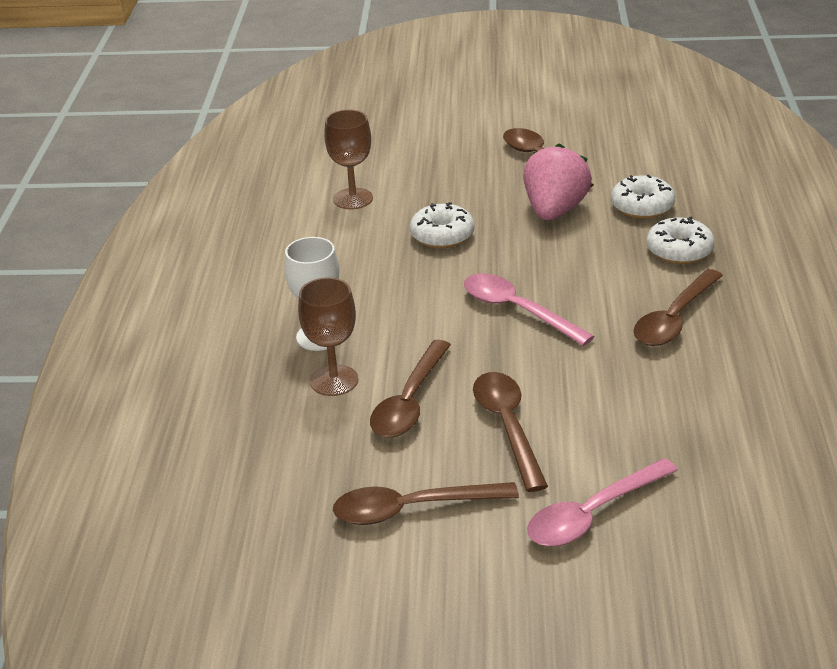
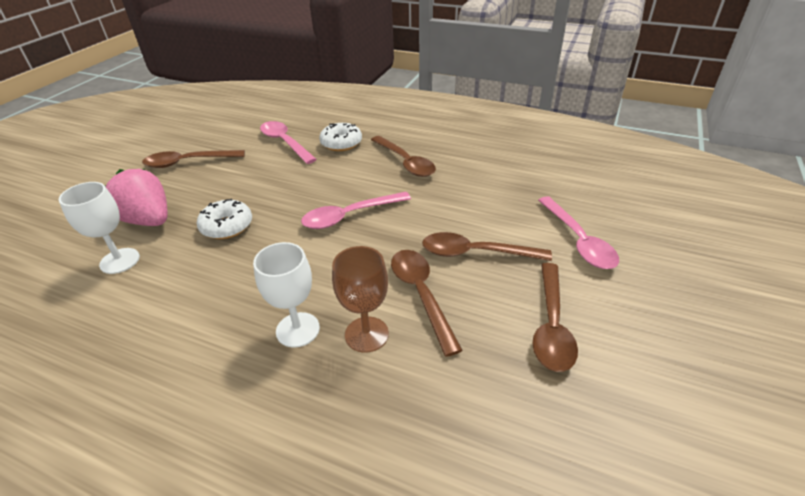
camera: 70 degrees left, 5 degrees up
(353, 199) = (120, 261): brown goblet -> white goblet
(410, 401) = (421, 295): brown spoon -> brown spoon turned 150 degrees counterclockwise
(554, 210) = (253, 172): pink strawberry -> pink strawberry (148, 220)
(642, 206) = (285, 142): white donut -> pink spoon

